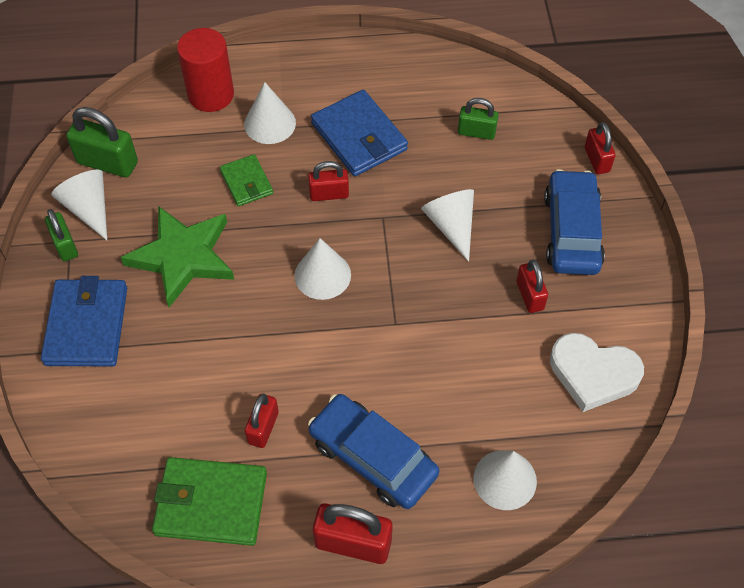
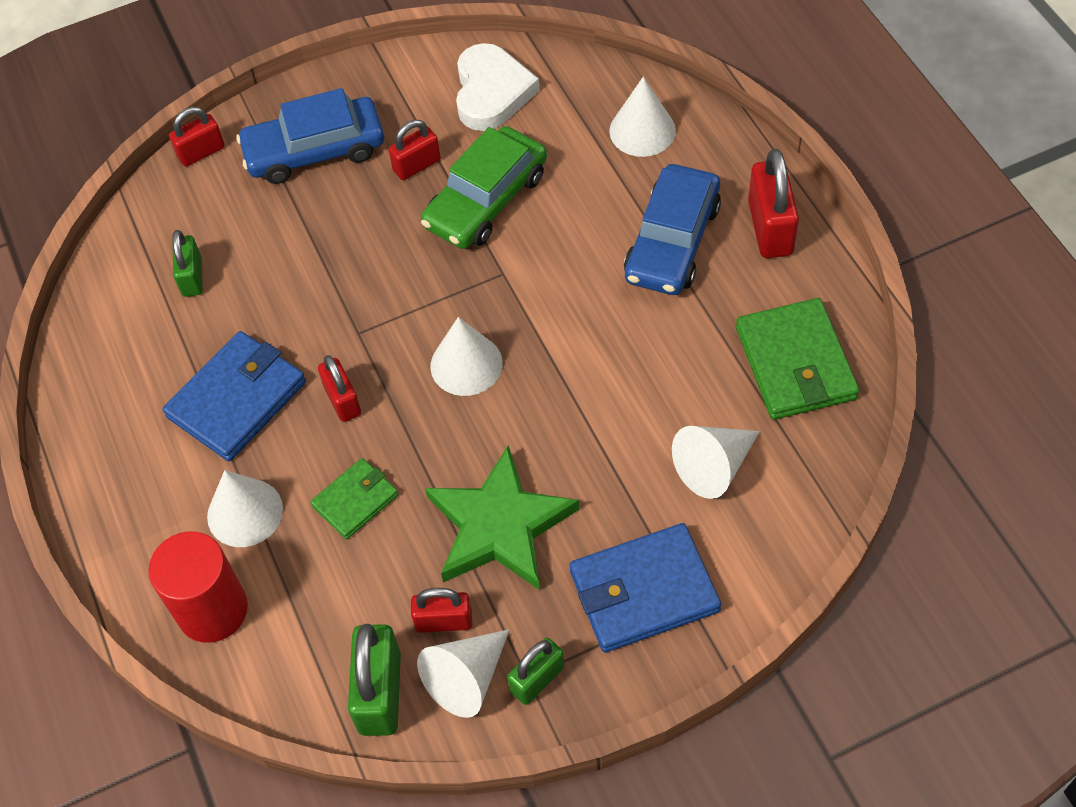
camera: 105 degrees left, 0 degrees up
(263, 428) = (687, 349): red padlock -> red padlock (444, 621)
(451, 226) = (347, 261): white cone -> white cone (714, 466)
(474, 334) = (486, 200): none -> green car

